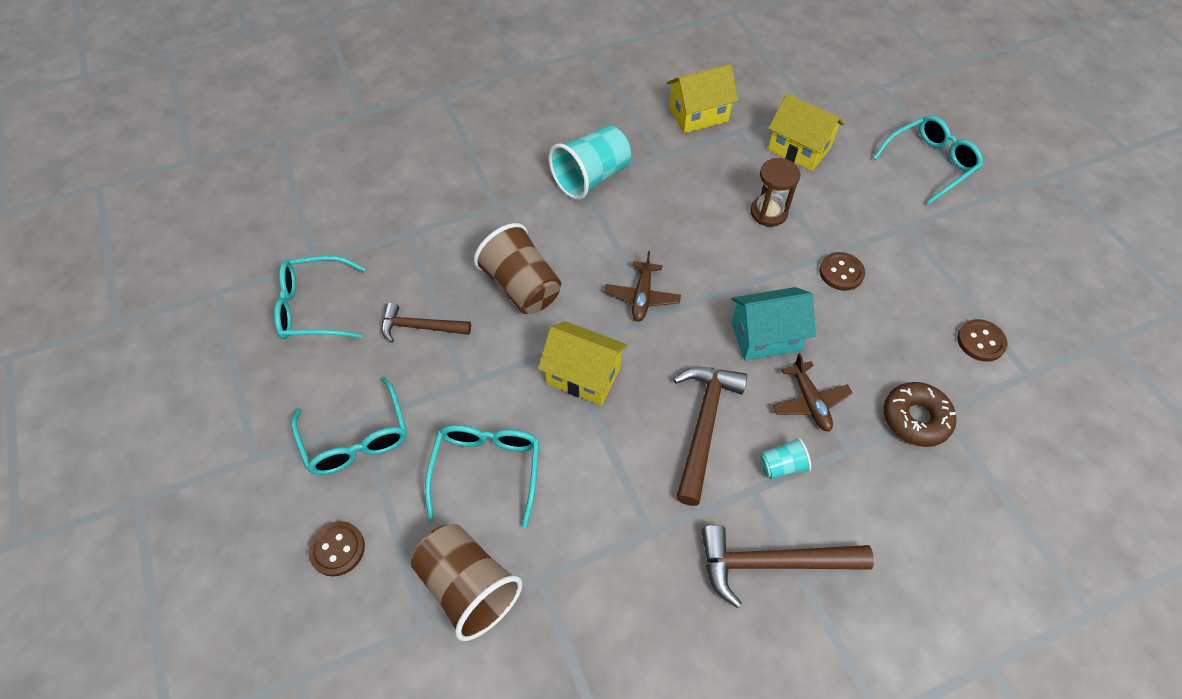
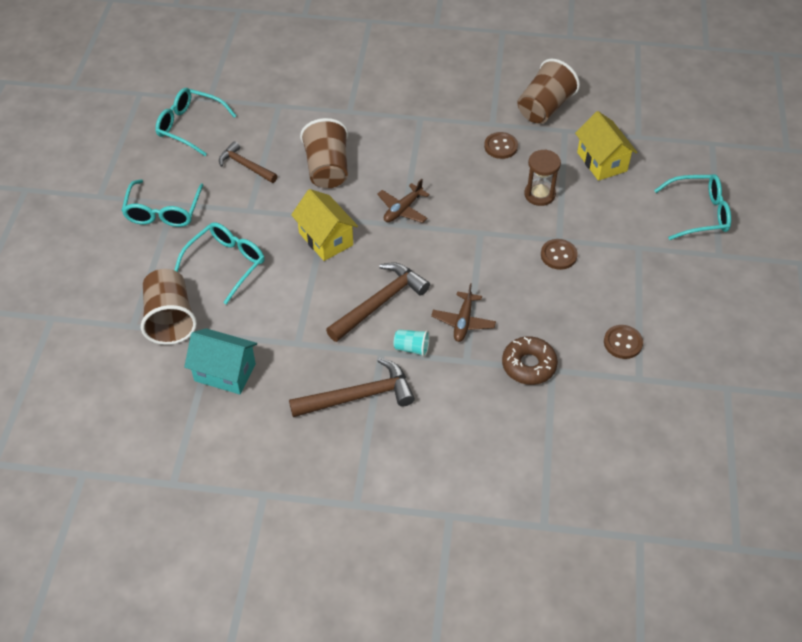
camera: 30 degrees right, 5 degrees down
(337, 549) = (113, 265): brown button -> brown button (501, 146)
(591, 178) = (429, 120): turquoise cup -> none
(698, 115) = (544, 108): yellow house -> brown cup
(765, 336) = (467, 270): turquoise house -> turquoise house (225, 372)
(772, 563) = (359, 396): brown hammer -> brown hammer turned 135 degrees clockwise

